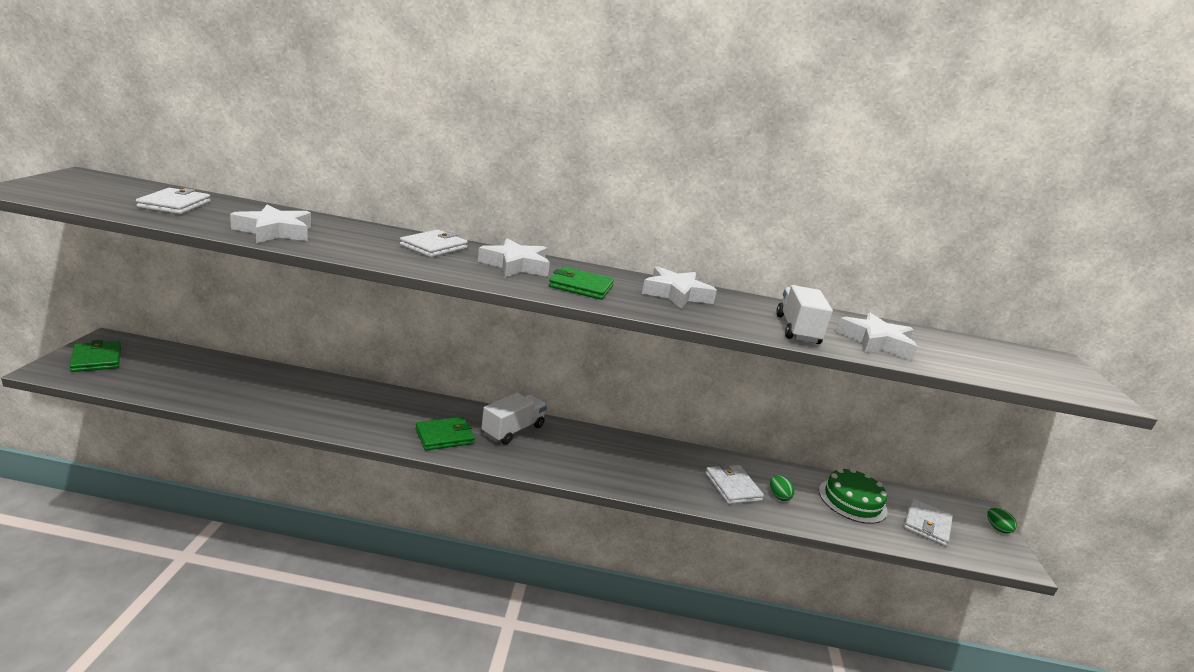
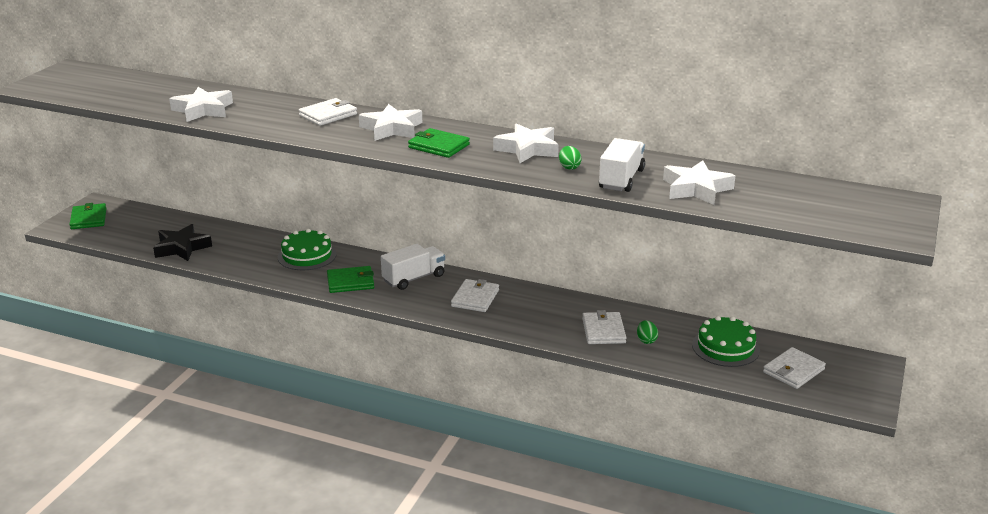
camera: 20 degrees right, 5 degrees up
(175, 205) = (134, 90): white wallet -> white wallet (475, 298)
(227, 395) = (182, 248): none -> black star
(384, 404) = (307, 255): none -> green cake
(997, 528) = (876, 378): green egg -> green egg (569, 167)

